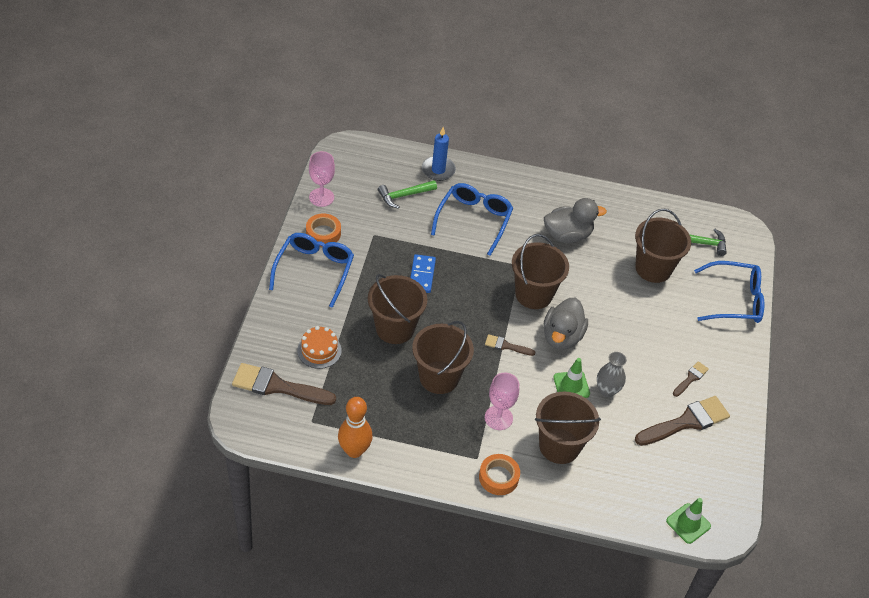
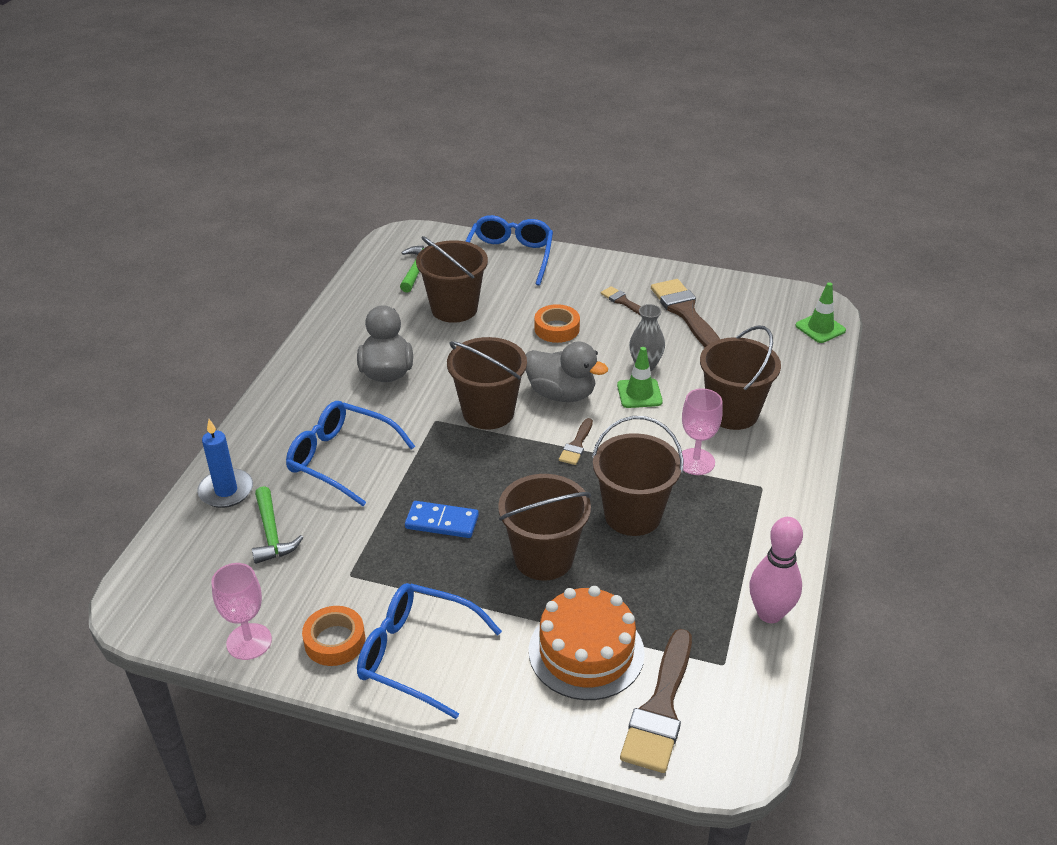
camera: 80 degrees left, 10 degrees down
(319, 350) = (586, 651): orange cake -> orange cake, size x1.62
(354, 450) = (769, 613): orange bowling pin -> pink bowling pin
(498, 477) = (788, 469): orange tape -> orange tape (557, 329)

